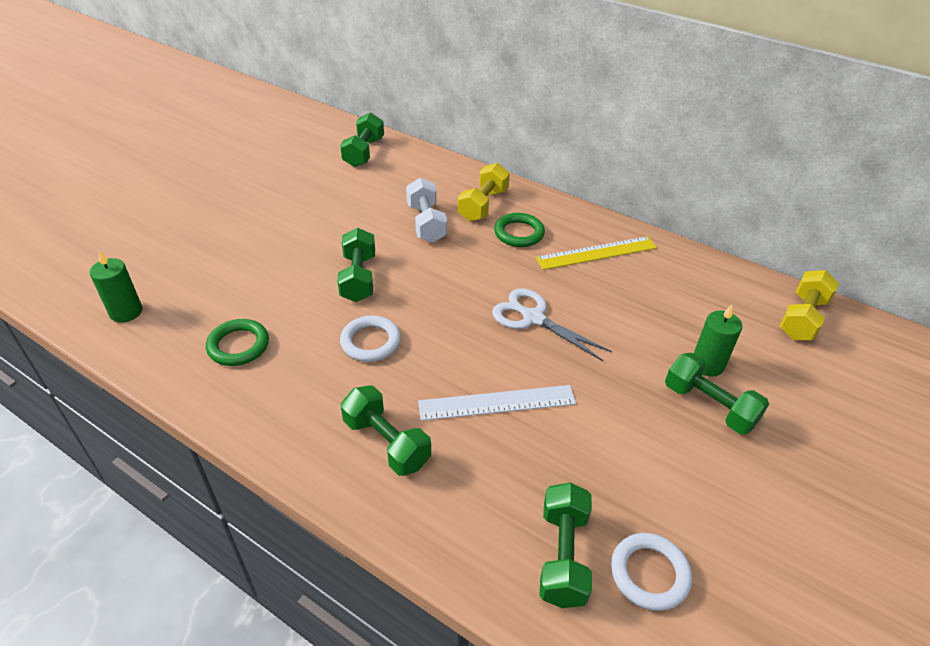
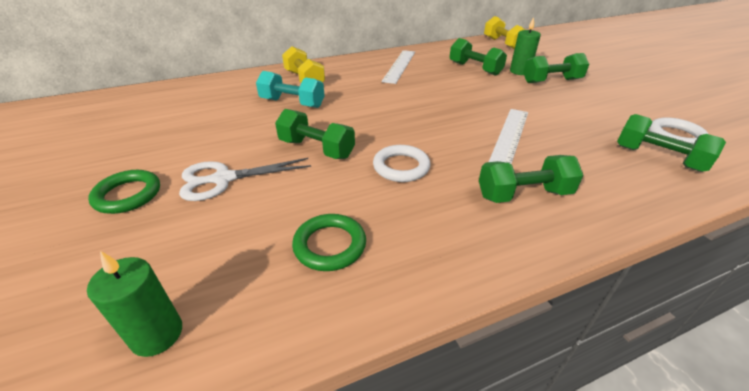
camera: 55 degrees left, 5 degrees down
(364, 152) = (161, 99): green dumbbell -> green dumbbell (475, 69)
(426, 223) = (292, 103): white dumbbell -> turquoise dumbbell
(519, 233) = (350, 79): green ring -> green ring (128, 195)
(533, 318) = (438, 100): white scissors -> white scissors (223, 179)
(596, 253) = (399, 66): yellow ruler -> white ruler

